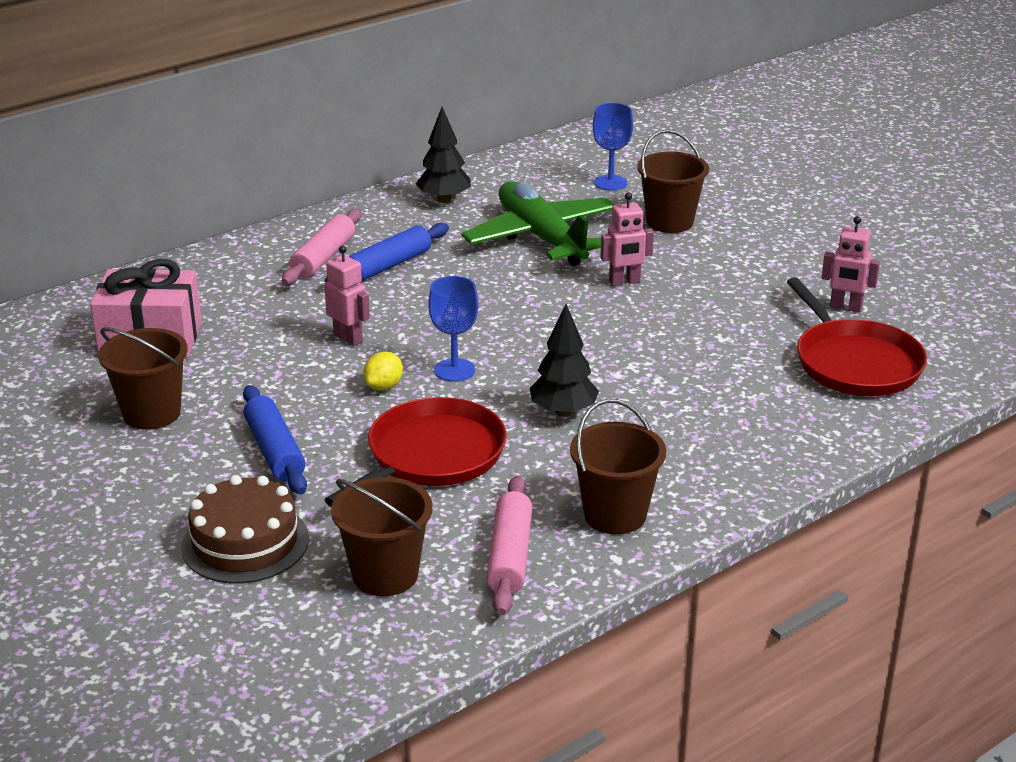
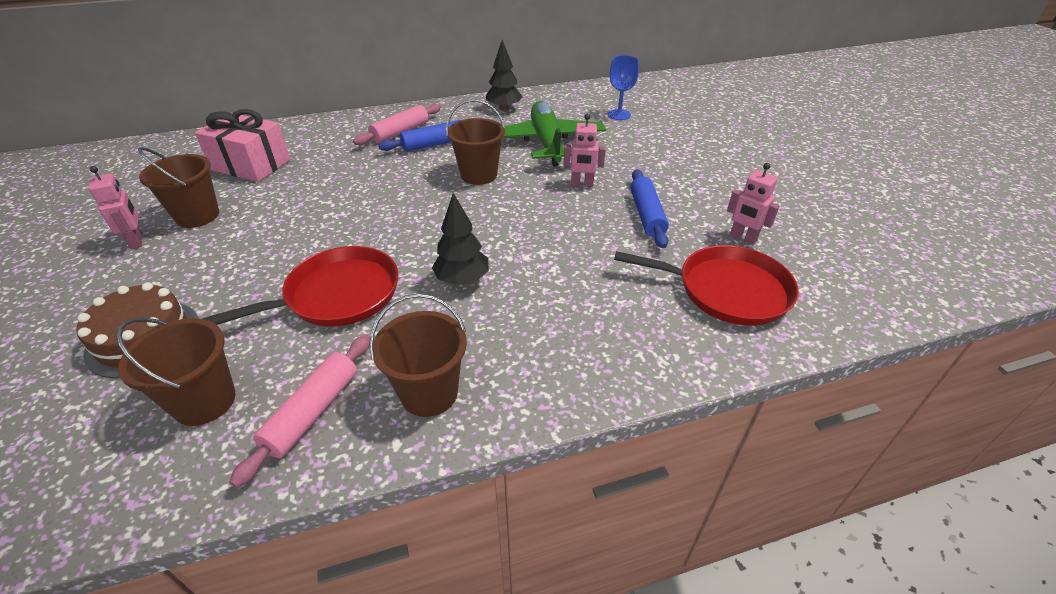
camera: 20 degrees right, 10 degrees up
(274, 451) = (240, 263): blue rolling pin -> blue rolling pin (646, 215)
(348, 338) = (366, 188): pink robot -> pink robot (137, 241)
(384, 386) = (356, 229): yellow lemon -> none
(454, 370) = (413, 227): blue goblet -> none
(669, 222) = (642, 147): brown bucket -> brown bucket (479, 175)
(855, 363) = (726, 290): red pan -> red pan turned 75 degrees counterclockwise

